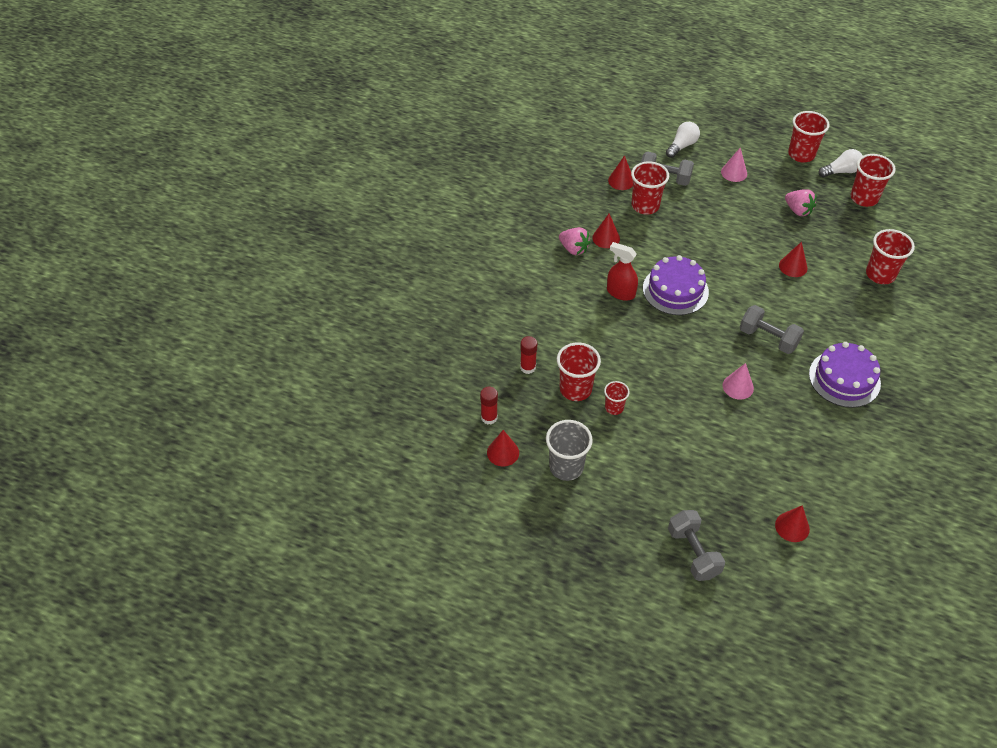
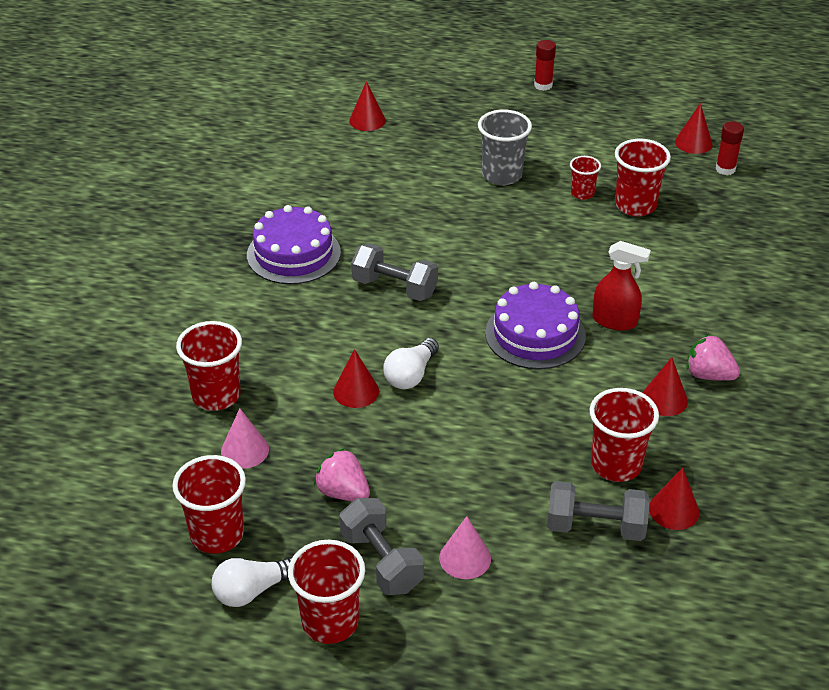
camera: 170 degrees right, 10 degrees down
(528, 367) = (704, 220): red glue stick -> red glue stick (543, 85)
(566, 467) = (618, 139): grey cup -> grey cup (502, 175)
(682, 146) = (577, 609): white light bulb -> white light bulb (411, 375)
(693, 553) = (468, 93): grey dumbbell -> grey dumbbell (381, 561)
(738, 386) = (433, 230): pink cone -> pink cone (245, 450)

